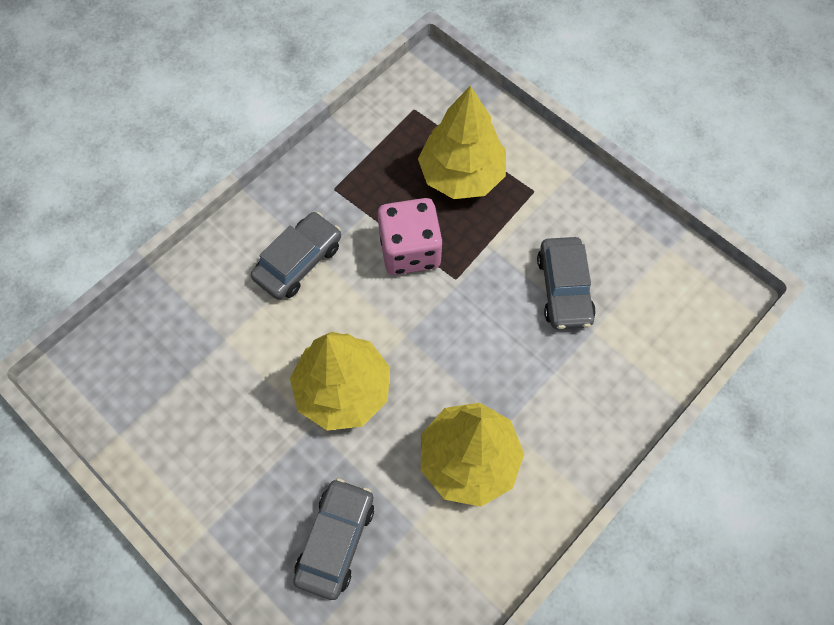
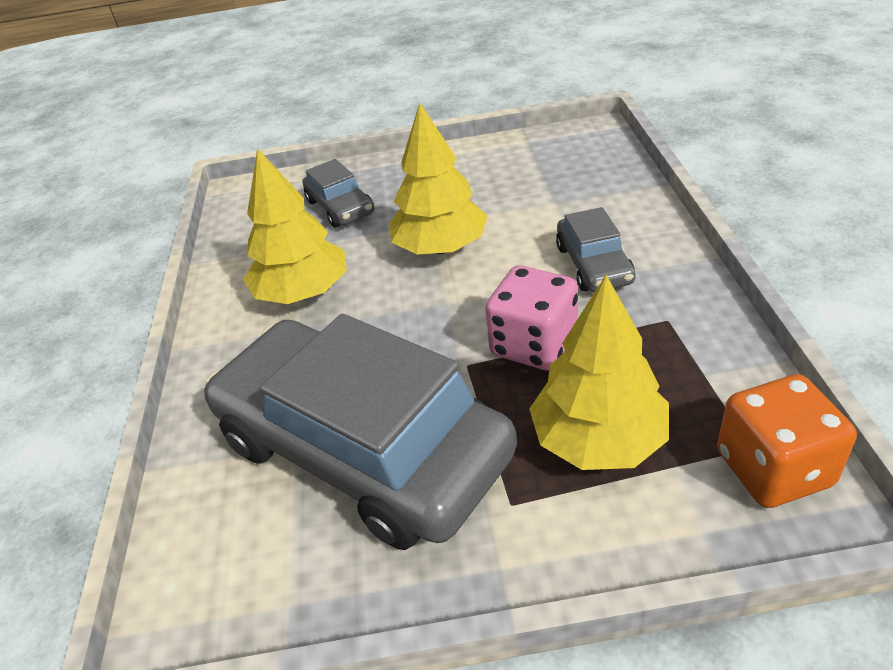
camera: 135 degrees right, 25 degrees down
(422, 95) = (773, 469): none -> orange dice
(564, 289) = (362, 449): grey car -> grey car, size x2.27

